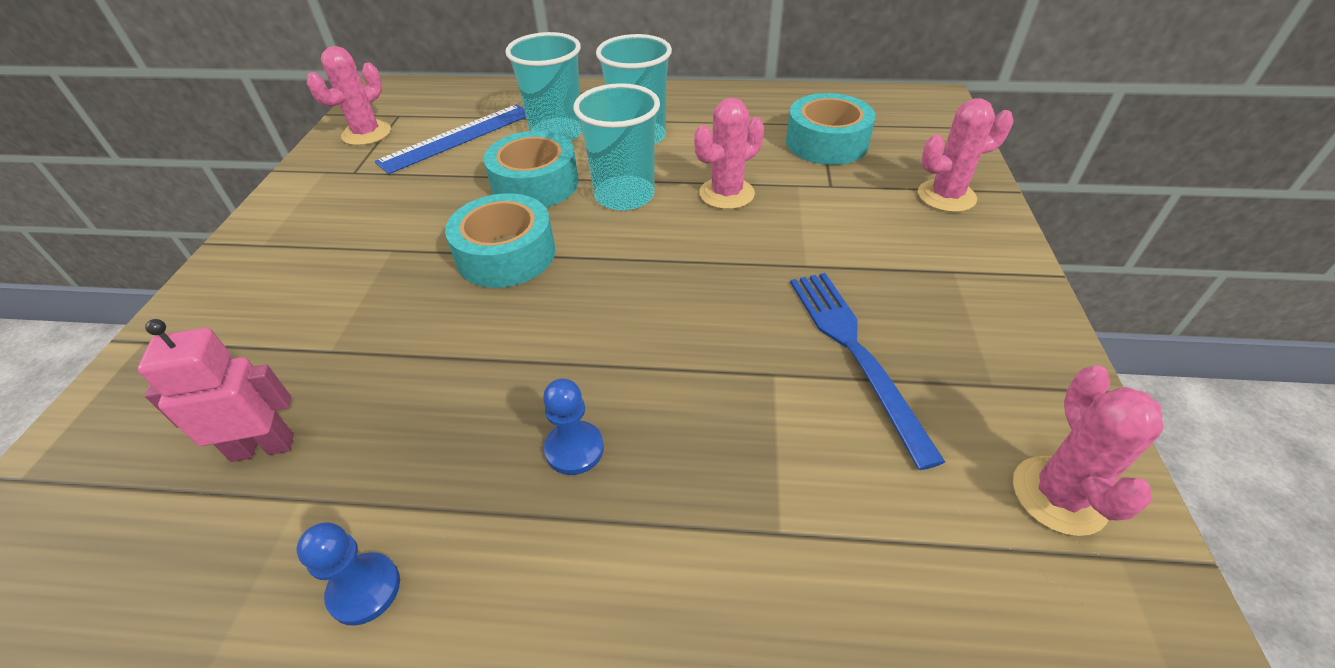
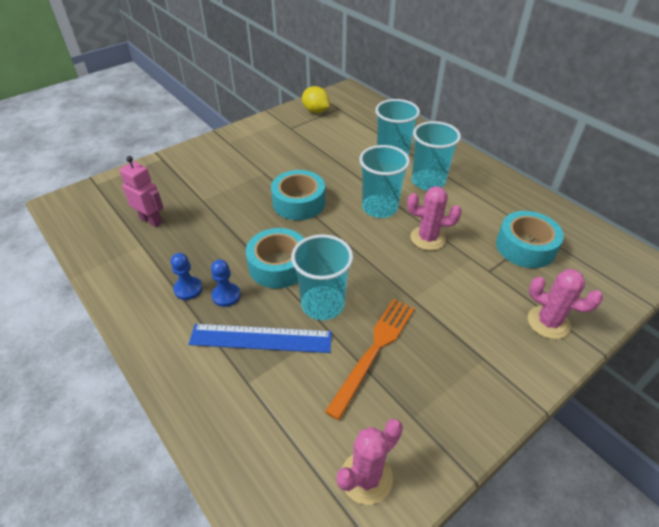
camera: 45 degrees right, 0 degrees up
(364, 589) = (126, 286): blue pawn -> blue pawn (188, 289)
(366, 134) = (316, 111): pink cactus -> yellow lemon
(457, 138) = (347, 134): blue ruler -> blue ruler (261, 338)
(535, 184) = (350, 177): turquoise tape -> turquoise tape (278, 265)
(722, 350) = (322, 304): none -> turquoise cup
(855, 352) = (374, 351): blue fork -> orange fork

